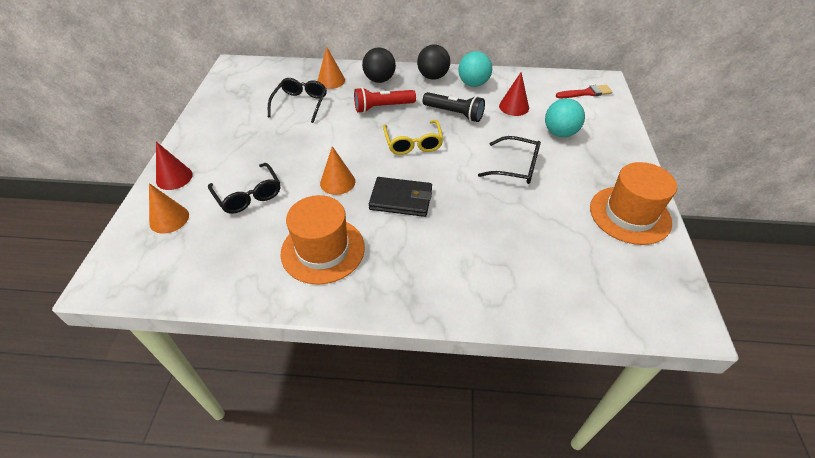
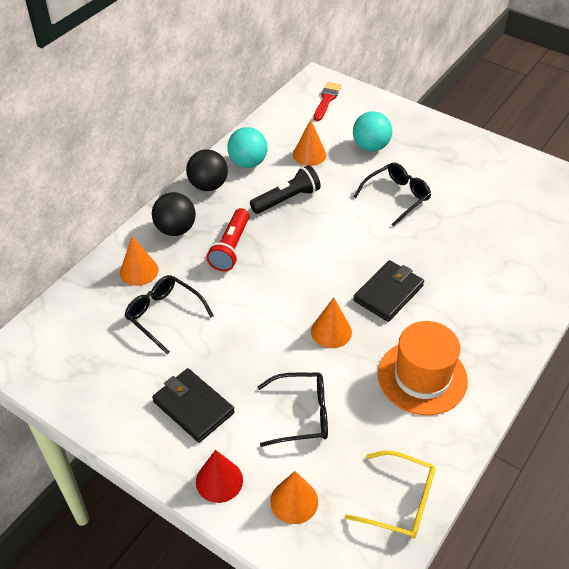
camera: 60 degrees left, 0 degrees up
(230, 144) = (193, 407): none -> black wallet
(413, 143) = (311, 250): yellow glasses -> yellow glasses (400, 501)
(514, 107) = (309, 154): red cone -> orange cone
(629, 215) = (495, 164): orange hat -> none

